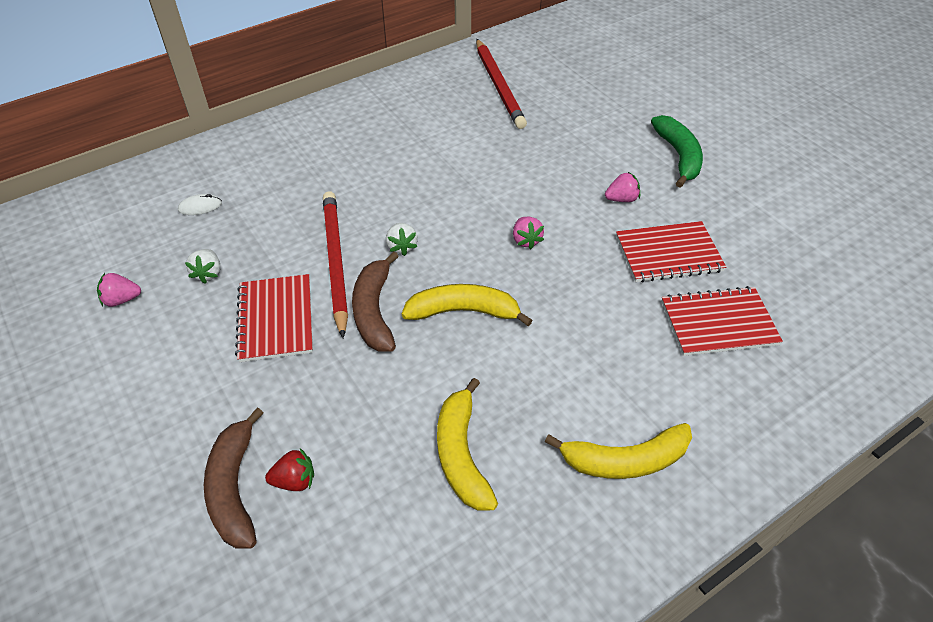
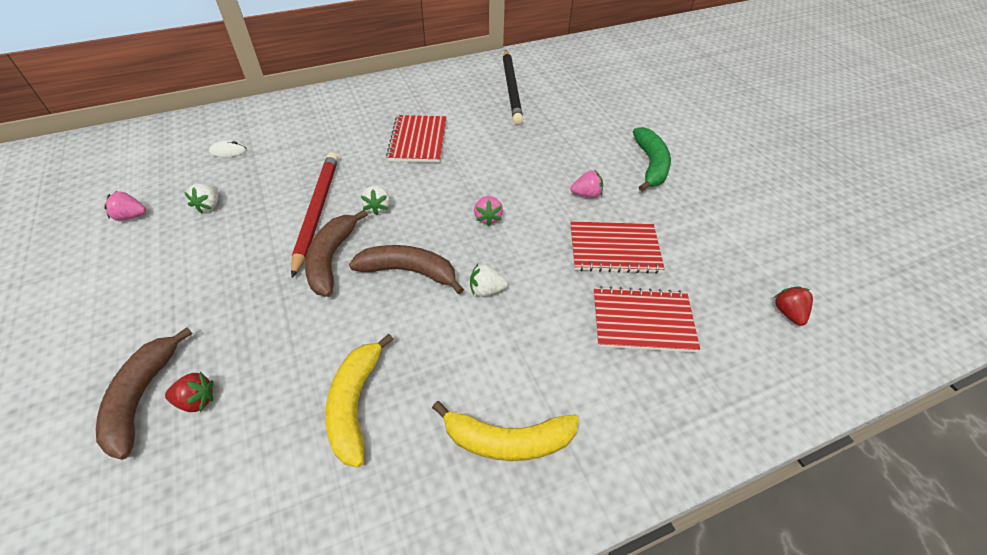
camera: 10 degrees right, 0 degrees up
(276, 319) = (246, 252): red notebook -> red notebook (418, 140)
(463, 311) = (409, 271): yellow banana -> brown banana
(498, 86) = (511, 88): red pencil -> black pencil
(552, 318) = (486, 290): none -> white strawberry
(855, 292) = (788, 313): none -> red strawberry

